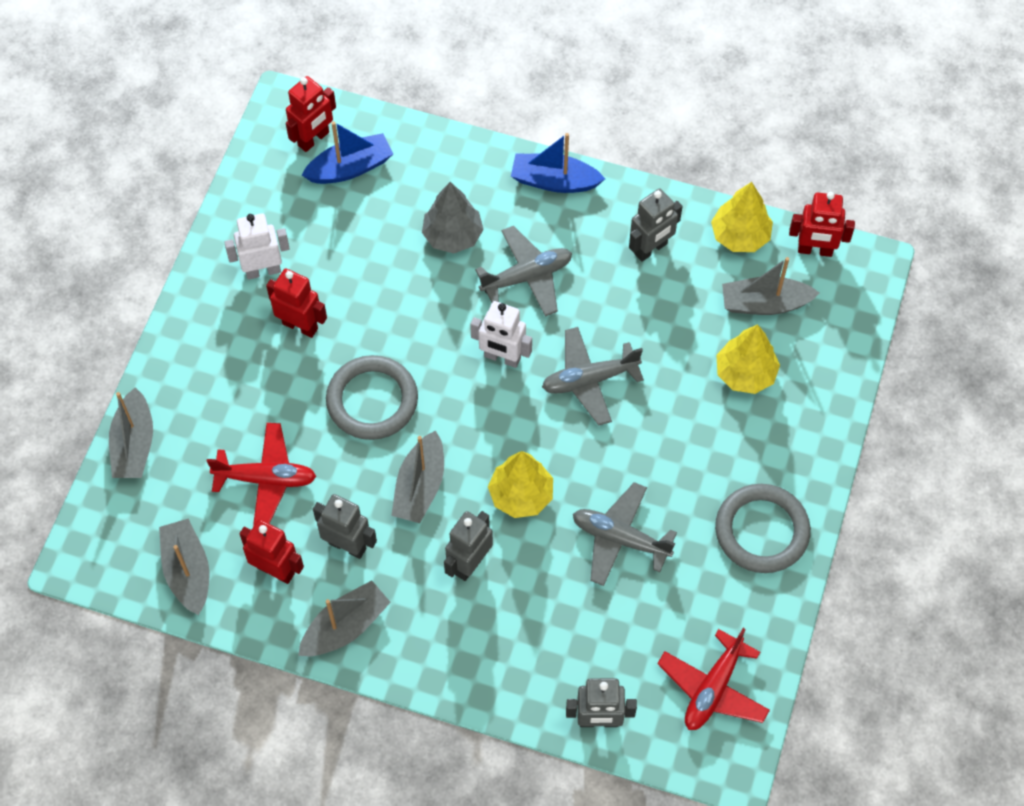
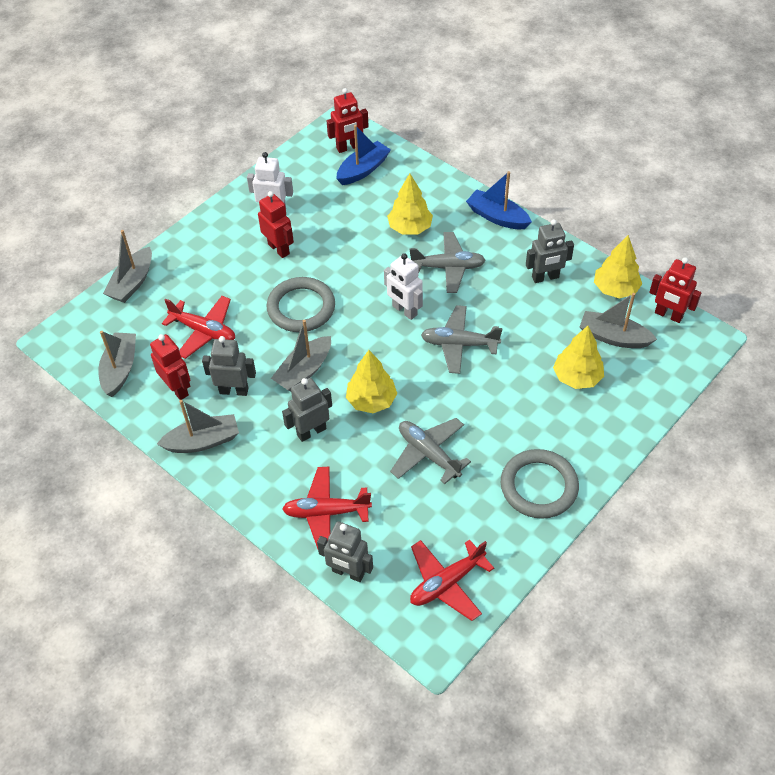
camera: 25 degrees right, 10 degrees down
(347, 545) = (234, 390): grey robot -> grey robot turned 45 degrees counterclockwise
(350, 168) = (363, 170): blue boat -> blue boat turned 45 degrees counterclockwise
(453, 235) = (410, 228): grey tree -> yellow tree
(538, 658) = (326, 512): none -> red plane

